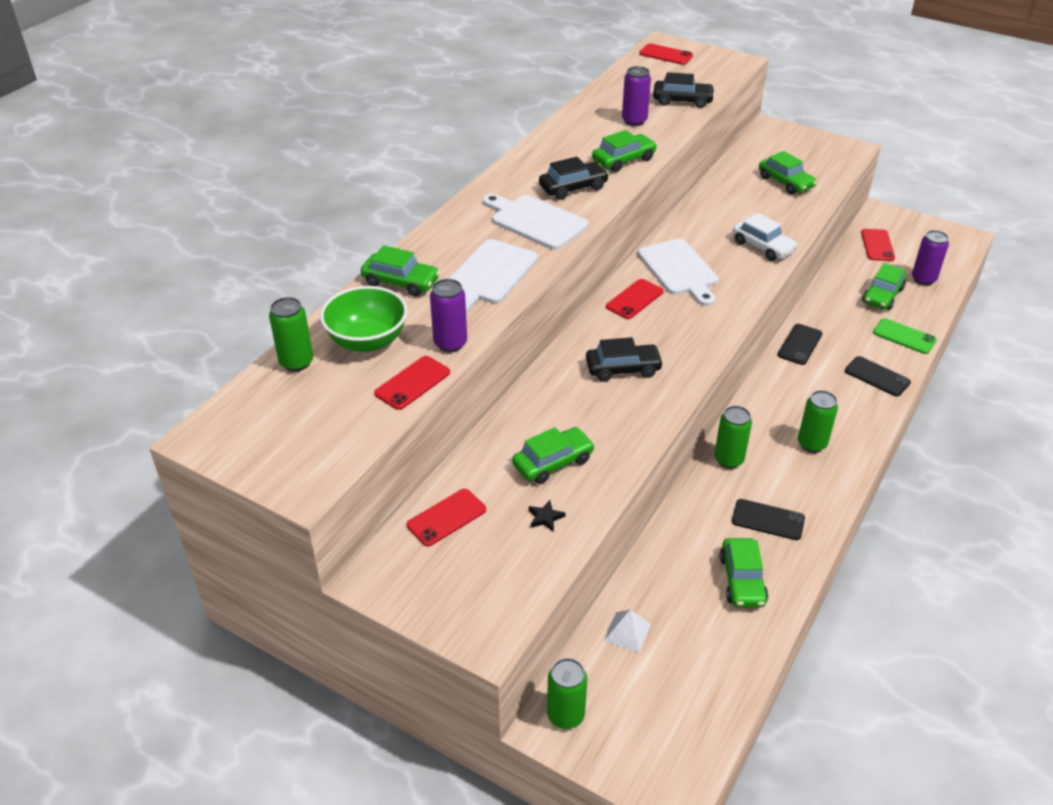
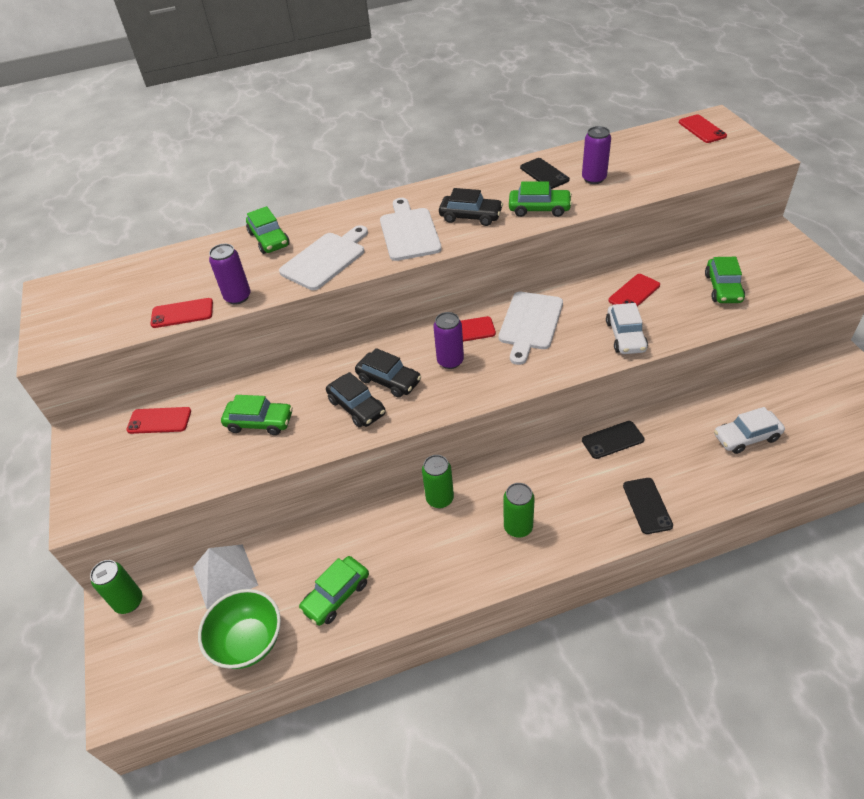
camera: 45 degrees right, 5 degrees up
(296, 362) = (147, 266): green can -> none
(367, 341) = (198, 271): green bowl -> green bowl (248, 641)
(489, 275) = (326, 259): white cutting board -> white cutting board turned 150 degrees clockwise
(545, 517) = (207, 458): black star -> none
(627, 632) = (225, 575): white pyramid -> white pyramid, size x1.70
(682, 100) = (660, 175): black car -> black car (357, 407)
(768, 520) = (410, 564): black phone -> black phone (544, 174)
(877, 245) = (801, 389): red phone -> red phone (634, 293)
(882, 295) = (746, 437): green car -> white car
(904, 336) = (720, 485): green phone -> none
(923, 279) = (810, 443): purple can -> purple can (450, 361)

